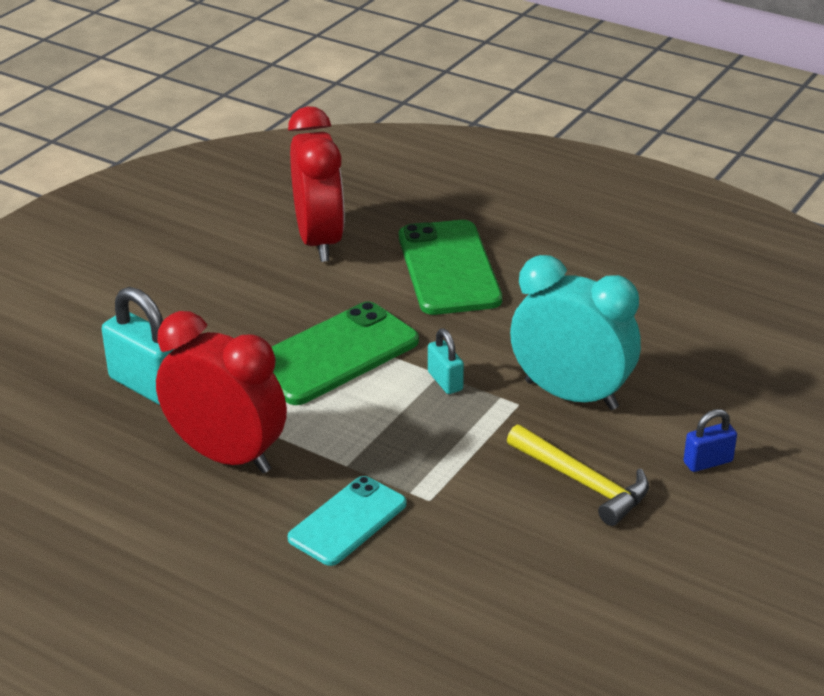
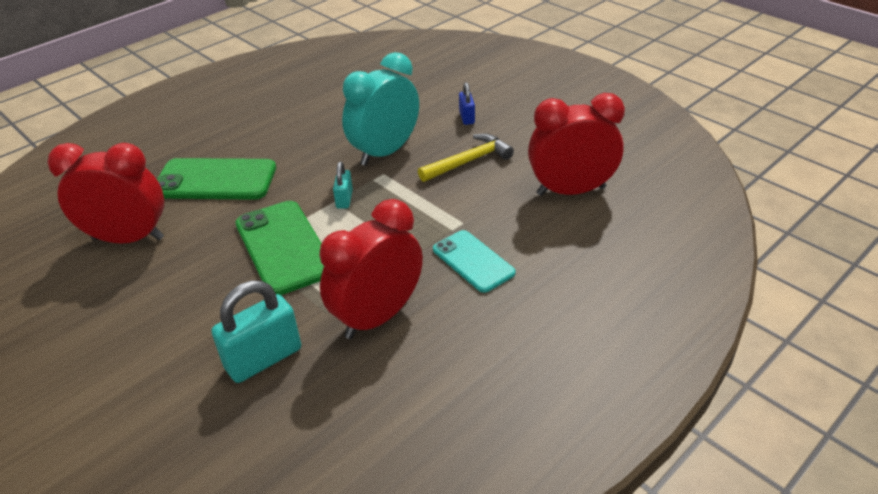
camera: 75 degrees left, 5 degrees up
(445, 381) = (344, 199): turquoise padlock -> turquoise padlock turned 75 degrees counterclockwise
(547, 606) = (571, 191): none -> red clock

